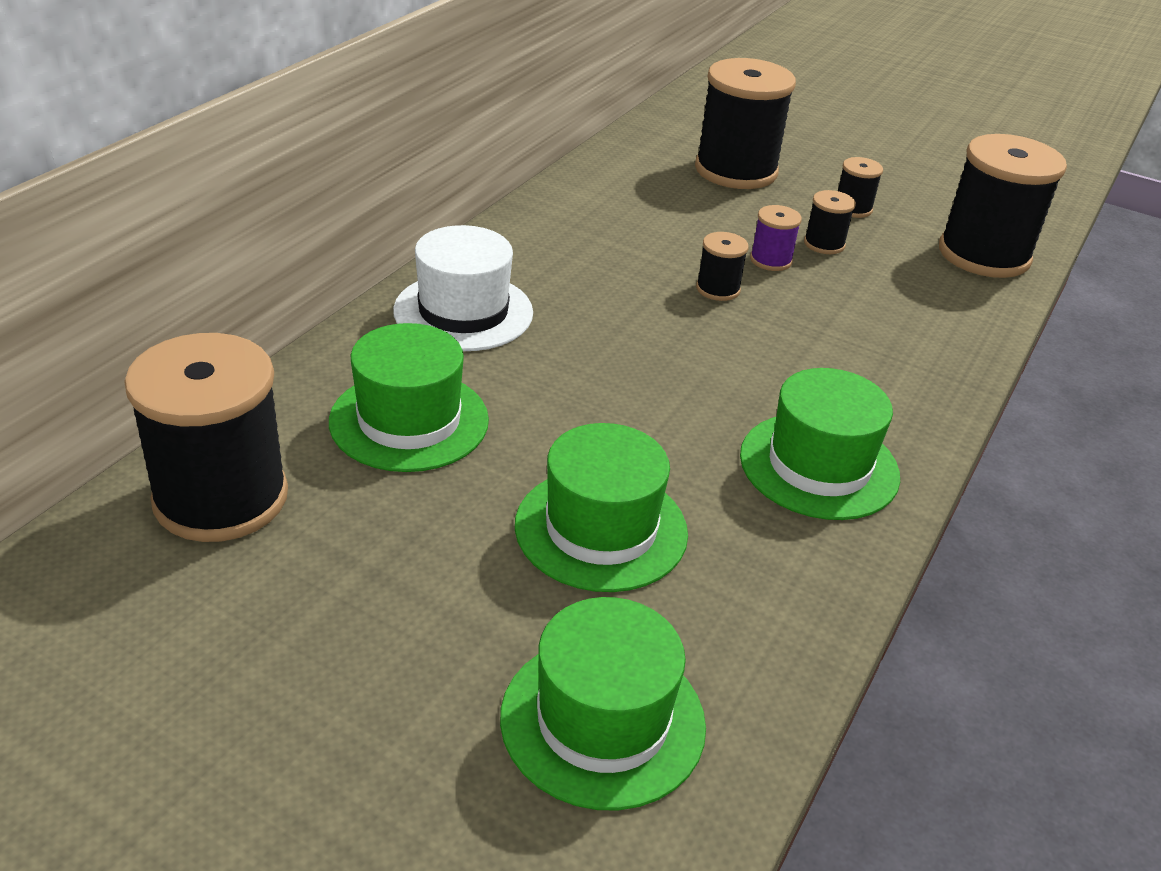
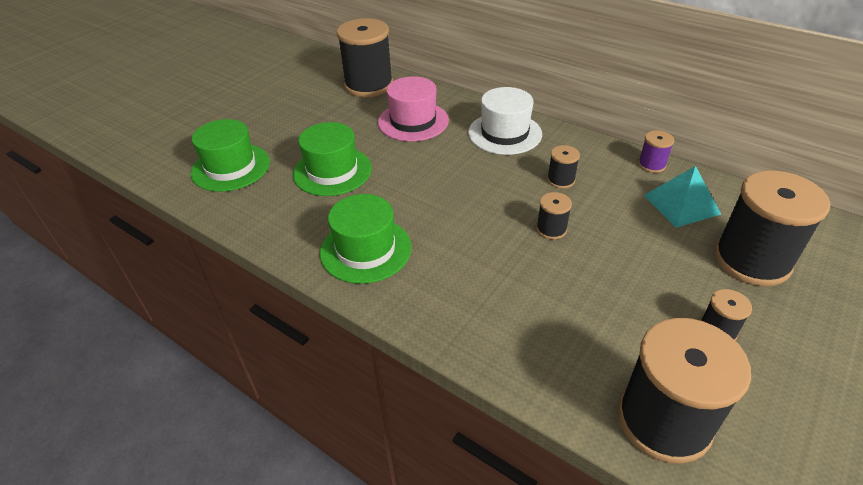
camera: 100 degrees right, 5 degrees up
(409, 420) = (413, 121): green hat -> pink hat
(641, 191) = (681, 204): none -> turquoise pyramid
(770, 260) = (600, 261): purple spool -> purple spool (651, 165)
(824, 244) = (639, 298): black spool -> black spool (561, 180)

